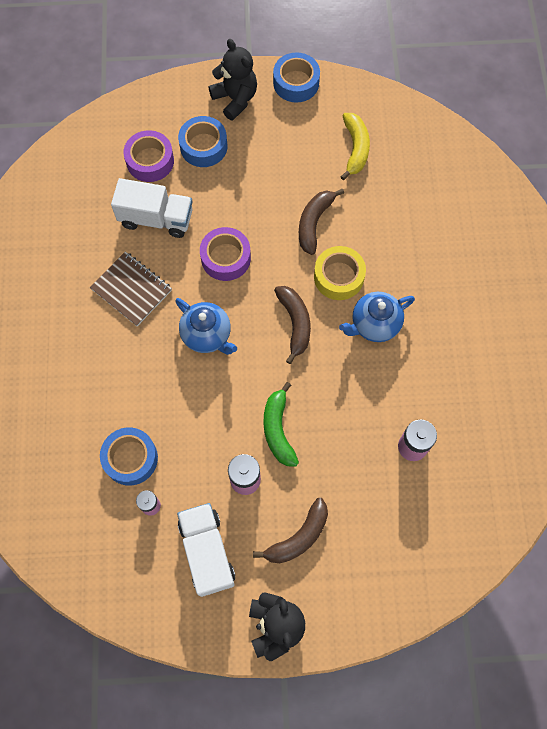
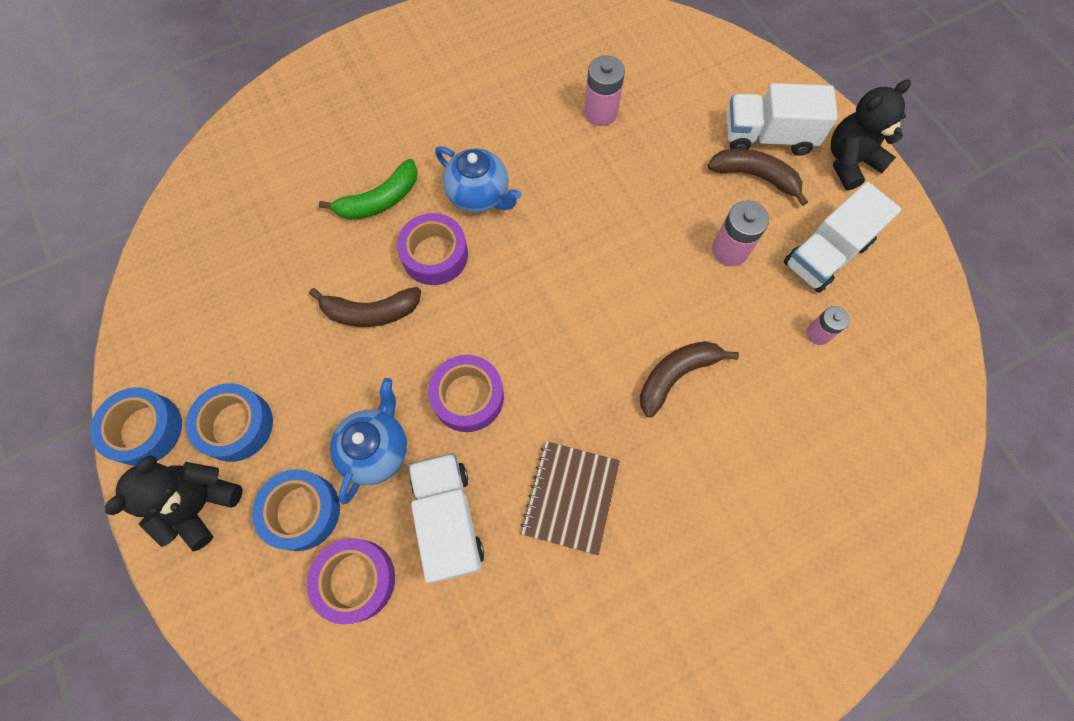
camera: 115 degrees left, 0 degrees up
(130, 458) = (782, 383): blue tape -> blue tape (236, 425)
(207, 335) = (585, 369): blue teapot -> blue teapot (376, 449)
(278, 429) = (655, 242): green banana -> green banana (379, 200)
(295, 323) = (519, 277): brown banana -> brown banana (676, 375)
(330, 570) = (768, 137): none -> white truck
(338, 277) = (435, 255): yellow tape -> purple tape
(355, 149) = (236, 307): yellow banana -> none

